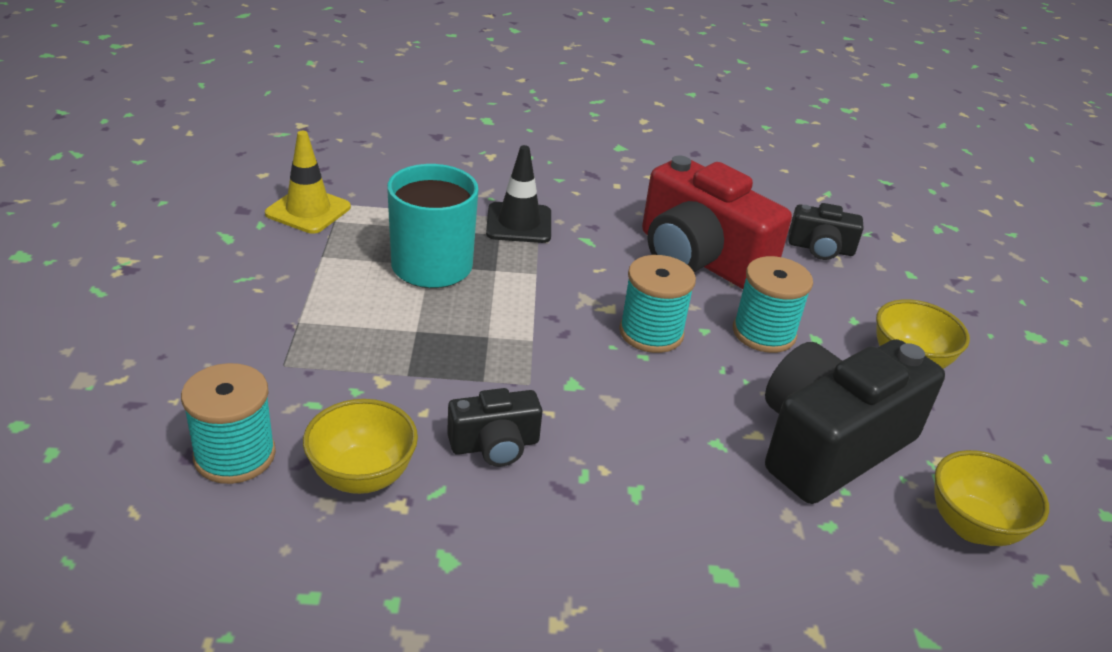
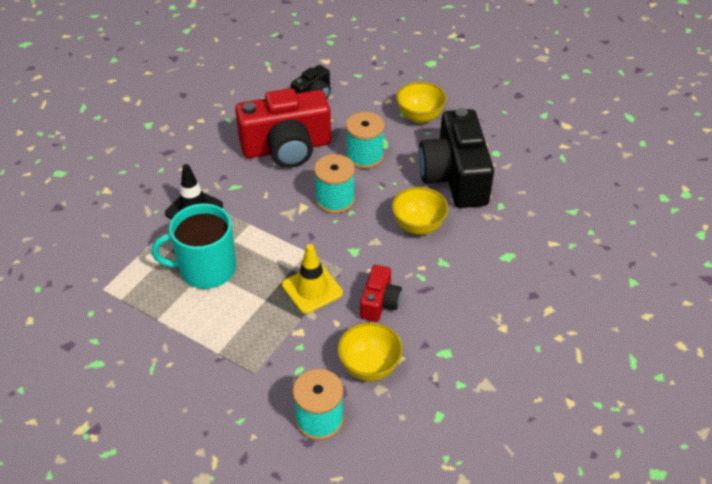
camera: 55 degrees left, 10 degrees up
(308, 210) = (98, 309): yellow traffic cone -> yellow traffic cone (312, 289)
(495, 445) = (379, 302): black camera -> red camera
(972, 527) = (527, 160): yellow bowl -> yellow bowl (418, 226)

